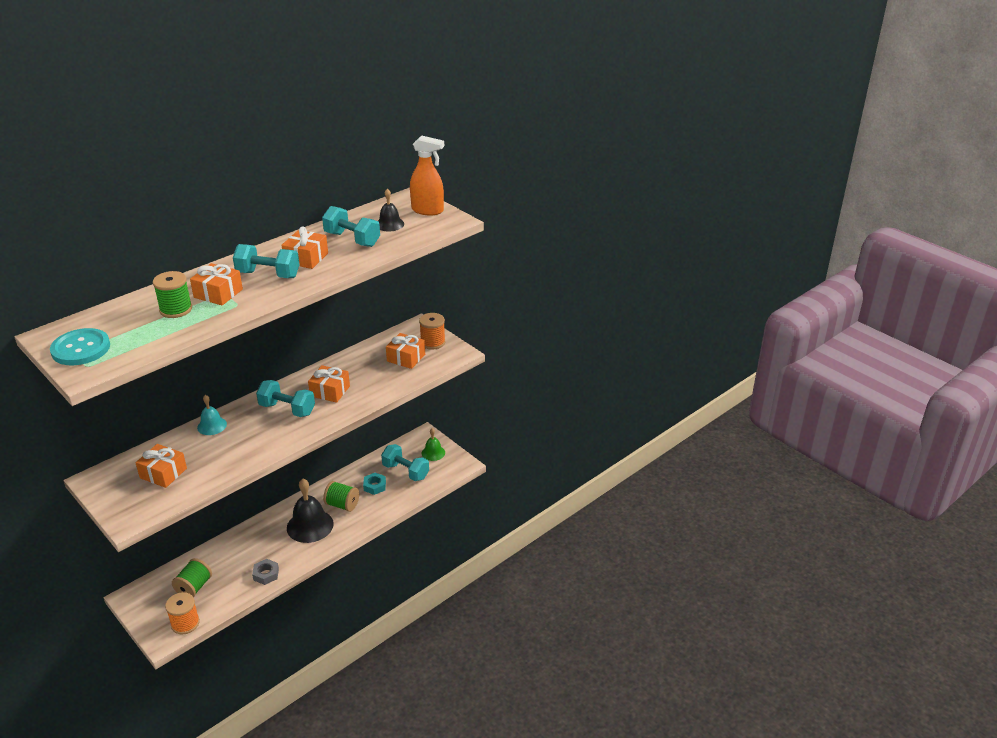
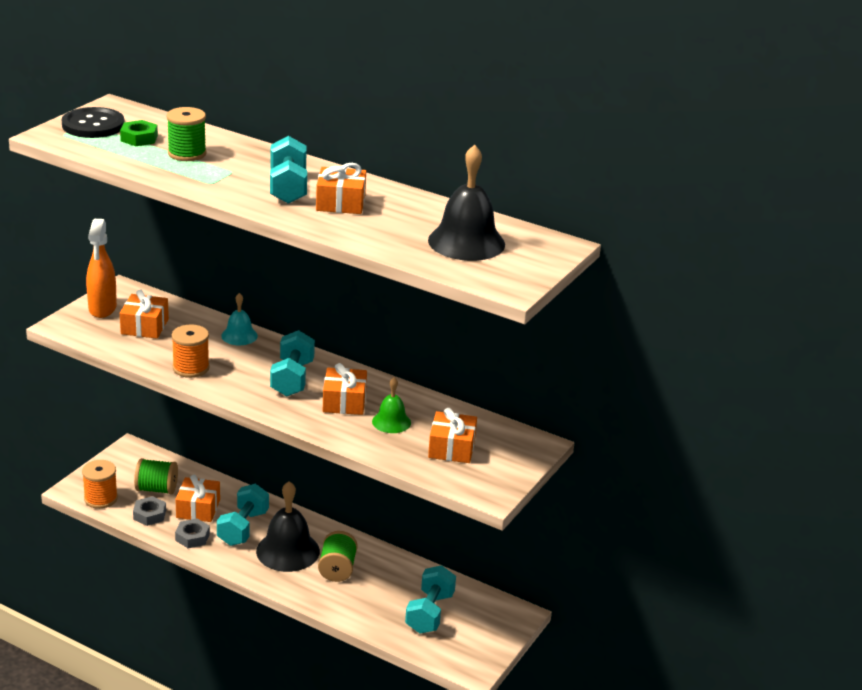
camera: 70 degrees right, 5 degrees down
(81, 349) = (93, 125): turquoise button -> black button
(127, 328) = (139, 138): none -> green nut
(218, 293) = (231, 168): orange gift -> orange gift (198, 509)
(224, 595) = (149, 515): none -> grey nut
(352, 239) = (407, 223): turquoise dumbbell -> turquoise dumbbell (243, 528)
(375, 486) = (386, 590): turquoise nut -> none
(389, 224) = (466, 242): black bell -> black bell, size x1.80
(428, 210) = (527, 263): orange spray bottle -> orange spray bottle (102, 309)
(432, 342) = (503, 465): orange spool -> orange spool (191, 368)
(433, 453) = (483, 632): green bell -> green bell (391, 422)

